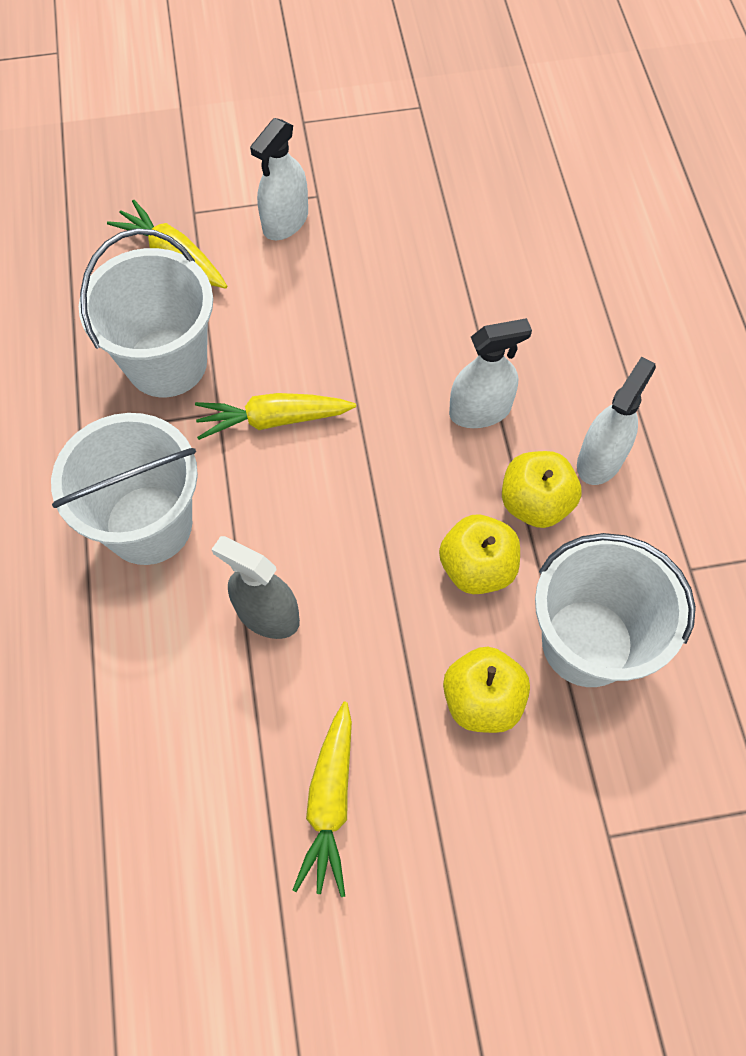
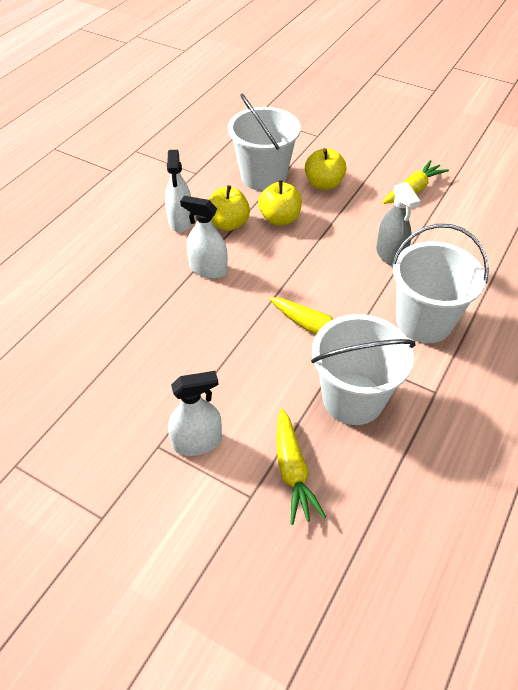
camera: 140 degrees left, 15 degrees down
(600, 459) = (180, 221): white spray bottle -> white spray bottle turned 75 degrees counterclockwise

